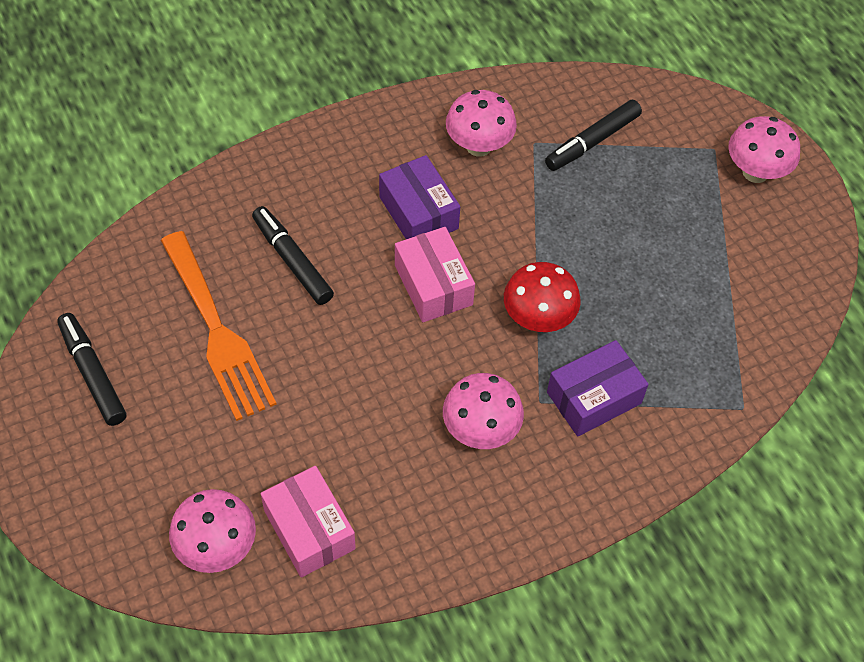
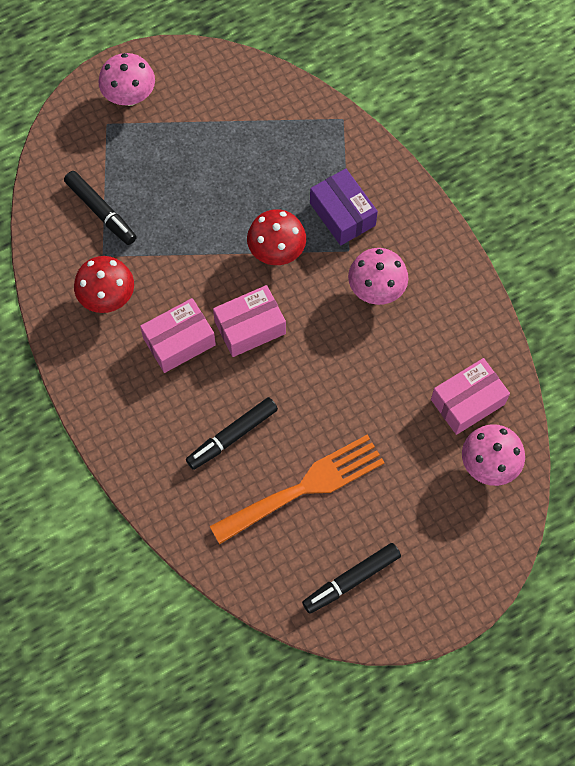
camera: 90 degrees left, 10 degrees up
(418, 213) = (179, 341): purple box -> pink box
(479, 146) = (107, 297): pink mushroom -> red mushroom

